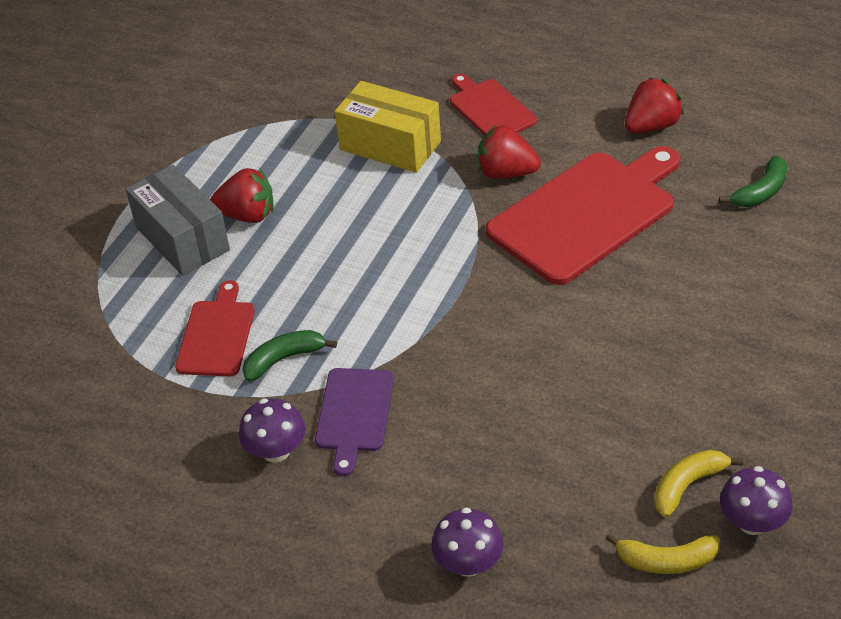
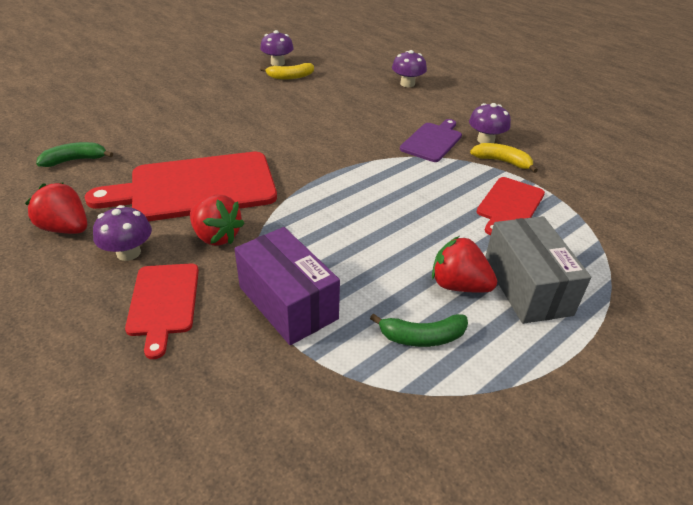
camera: 160 degrees left, 5 degrees down
(284, 359) = (465, 177): green banana -> green banana (422, 337)
(390, 145) = (288, 303): yellow box -> purple box
(567, 130) = (128, 253): none -> purple mushroom
(651, 126) = (66, 228): red strawberry -> red strawberry turned 45 degrees clockwise
(666, 561) = (324, 64): yellow banana -> yellow banana (502, 162)

